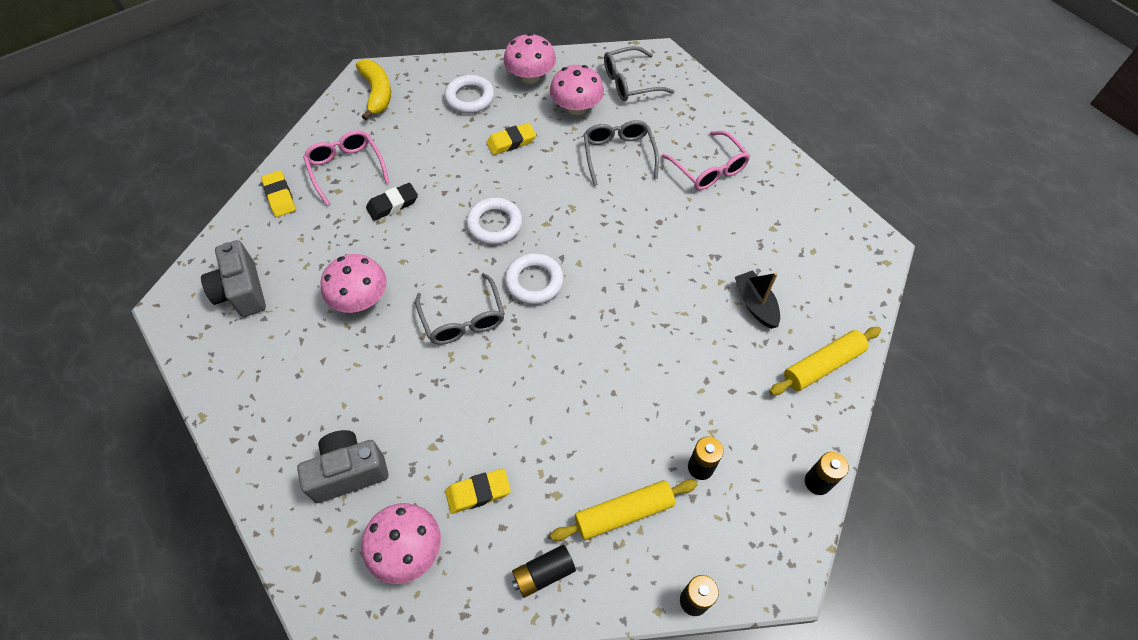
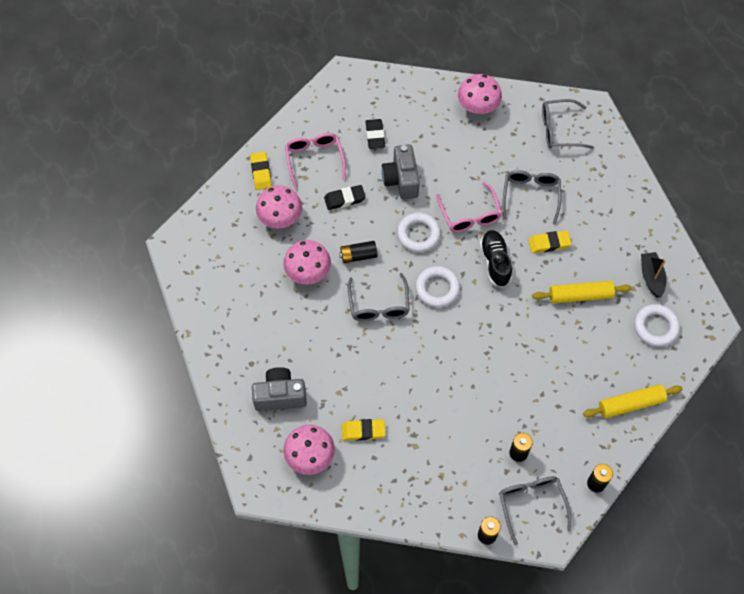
camera: 15 degrees right, 5 degrees up
(242, 291) = (224, 245): grey camera -> grey camera (401, 180)
(377, 93) = (350, 94): yellow banana -> none
(416, 129) = (375, 135): none -> black eraser
(470, 98) = (423, 116): white ring -> white ring (655, 327)
(511, 142) = (448, 164): yellow eraser -> yellow eraser (549, 243)
(543, 573) = (394, 493): black battery -> black battery (358, 256)
(576, 108) = (508, 144): pink mushroom -> pink mushroom (280, 217)
(598, 235) = (495, 262): none -> black shoe
(623, 513) = (457, 469): yellow rolling pin -> yellow rolling pin (580, 295)
(709, 169) = (599, 225): pink glasses -> pink glasses (470, 215)
(742, 536) = (531, 504): none -> grey glasses
(755, 304) = (597, 346): black boat -> black boat (651, 277)

